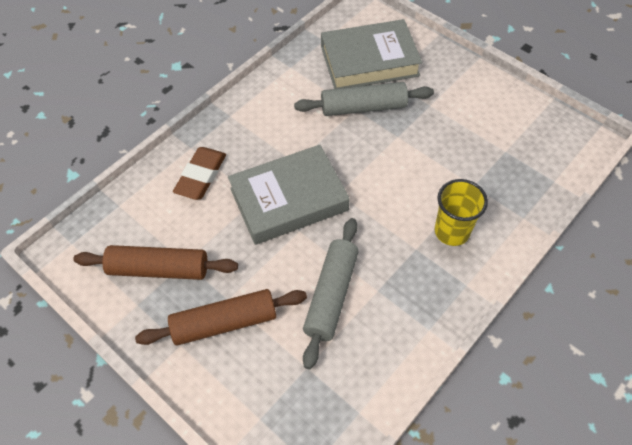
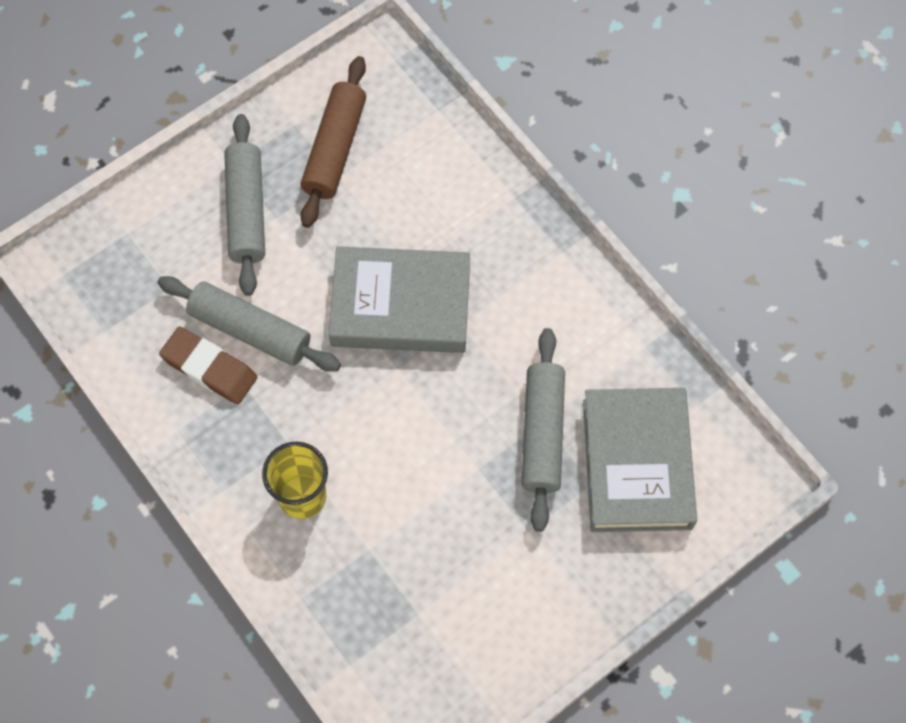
camera: 100 degrees right, 10 degrees up
(201, 176) = (463, 205): brown eraser -> brown eraser (209, 368)
(224, 322) = (247, 211): brown rolling pin -> grey rolling pin
(289, 199) = (401, 305): grey book -> grey book turned 75 degrees counterclockwise

